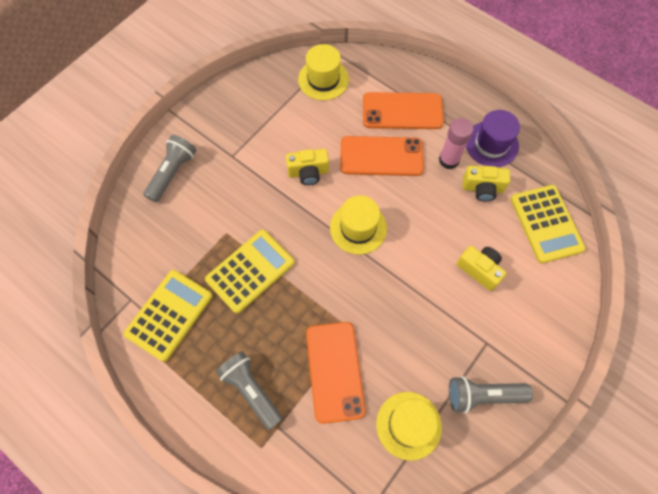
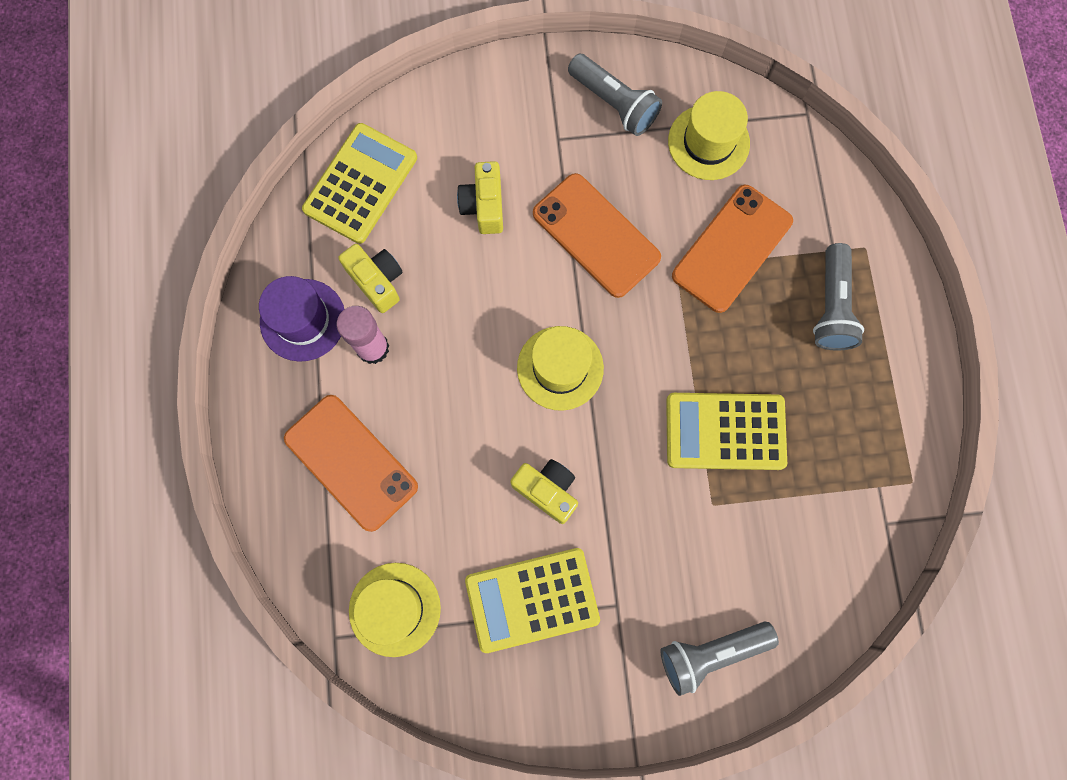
camera: 135 degrees left, 10 degrees up
(169, 315) = (855, 464): yellow calculator -> yellow calculator (532, 599)
(381, 156) = (442, 427): orange phone -> orange phone (596, 235)

